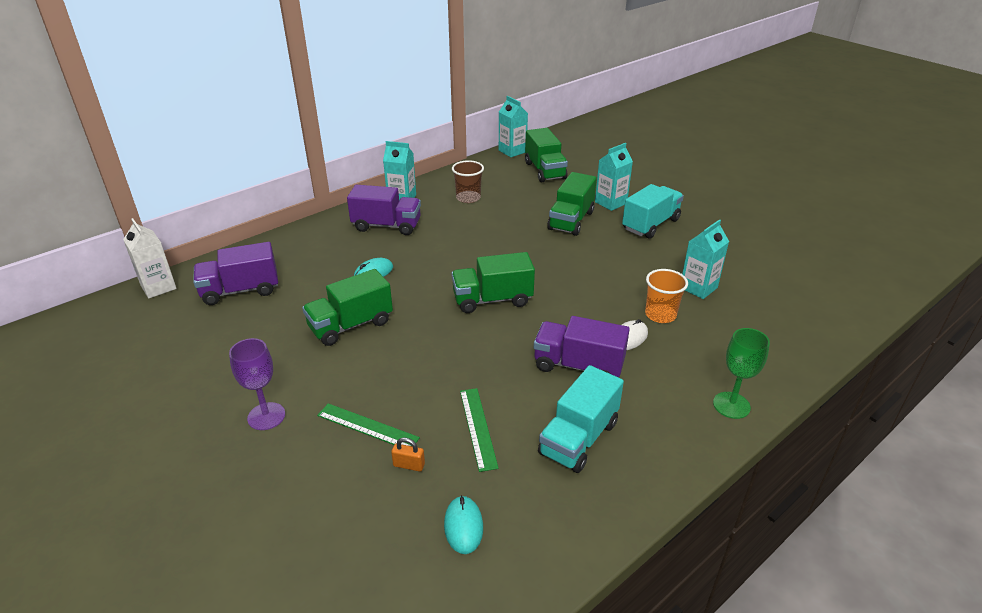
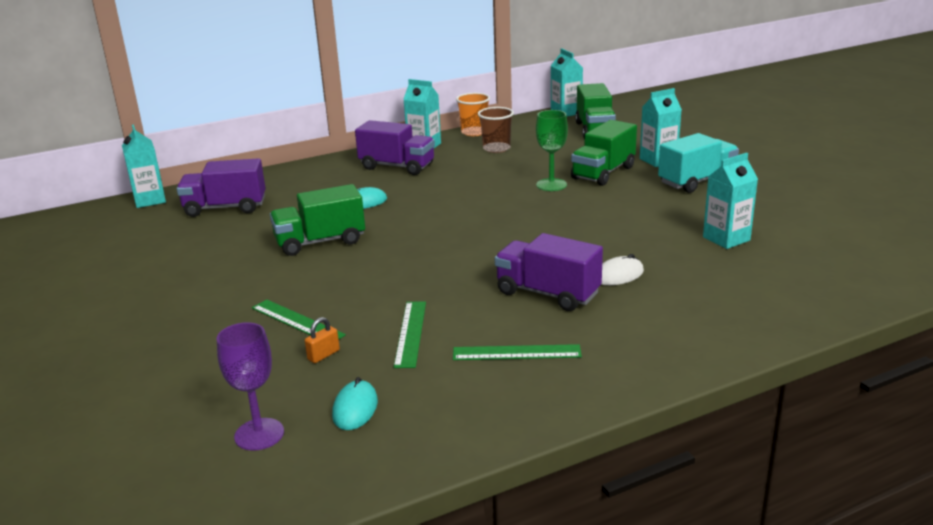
camera: 15 degrees right, 10 degrees down
(158, 287) = (150, 200): white carton -> turquoise carton
(266, 416) = (202, 304): purple goblet -> purple goblet (259, 434)
(409, 465) = (323, 355): orange padlock -> orange padlock turned 75 degrees counterclockwise
(492, 300) = (480, 232): green truck -> none
(578, 438) = (516, 352): turquoise truck -> green ruler
(660, 315) = (667, 258): orange cup -> orange cup (474, 132)
(731, 405) = (712, 342): green goblet -> green goblet (551, 185)

